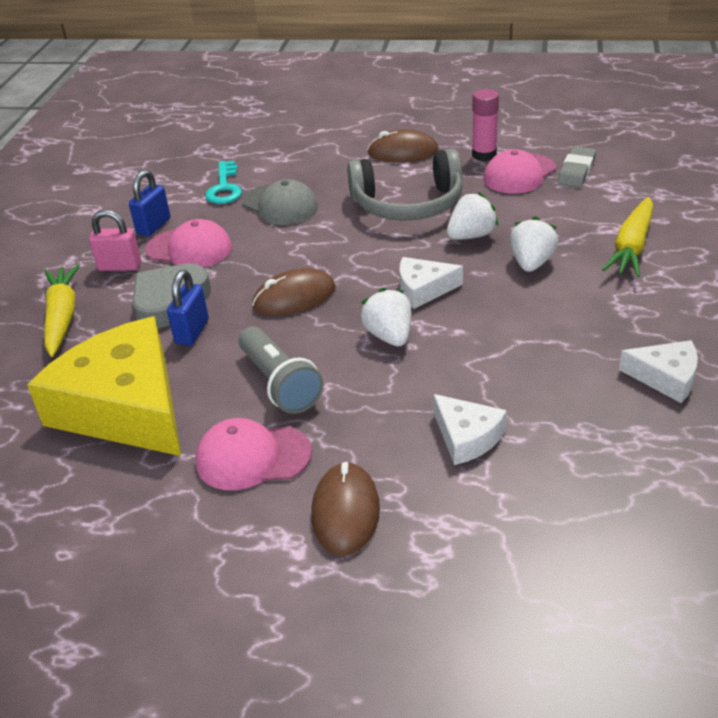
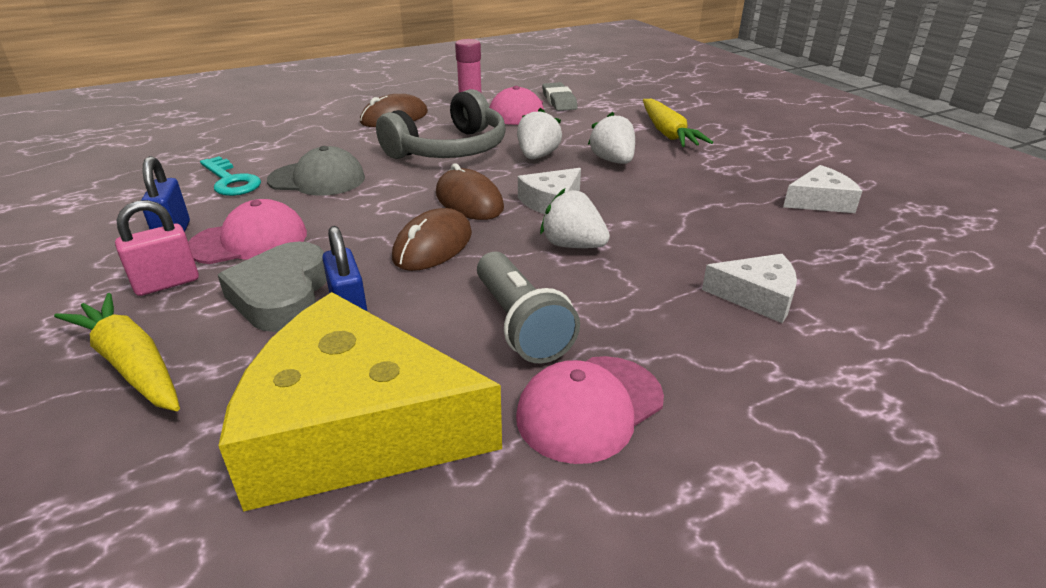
camera: 40 degrees left, 5 degrees down
(279, 384) = (520, 324): grey flashlight -> grey flashlight turned 45 degrees clockwise
(345, 512) = (758, 412): brown mouse -> brown mouse (469, 201)

